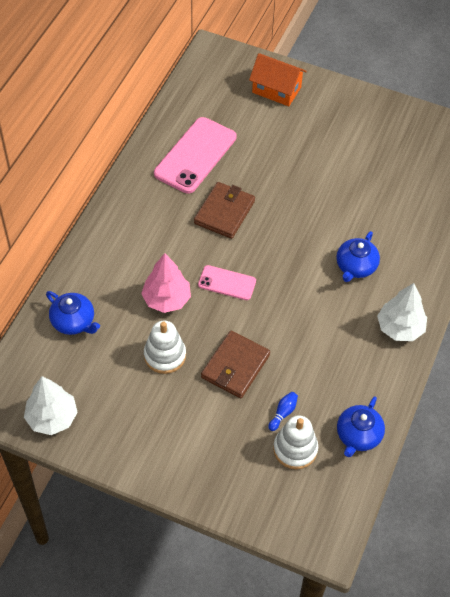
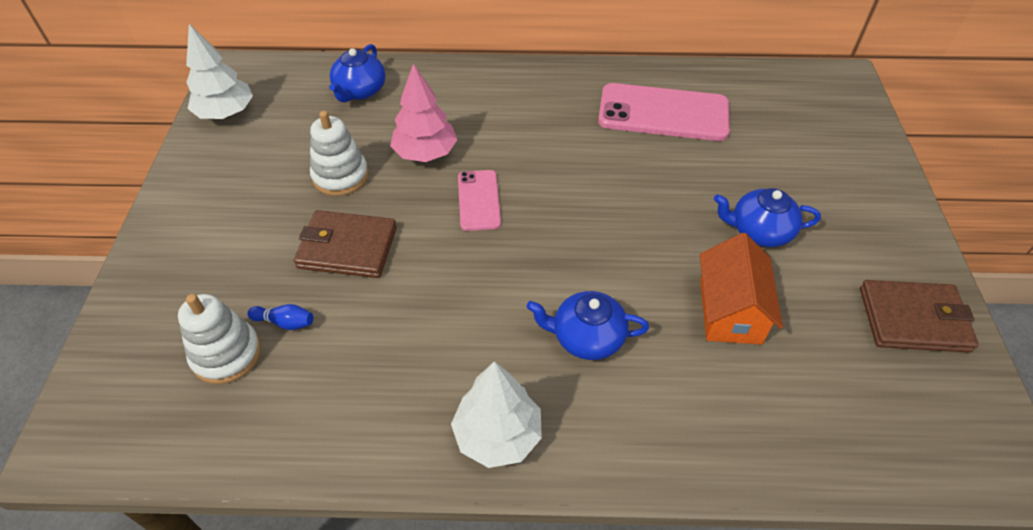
camera: 70 degrees right, 5 degrees down
(224, 212) = (592, 165): brown wallet -> brown wallet (913, 319)
(276, 90) = (841, 155): orange house -> orange house (730, 311)
(358, 436) = (267, 432): blue teapot -> blue teapot (759, 231)

